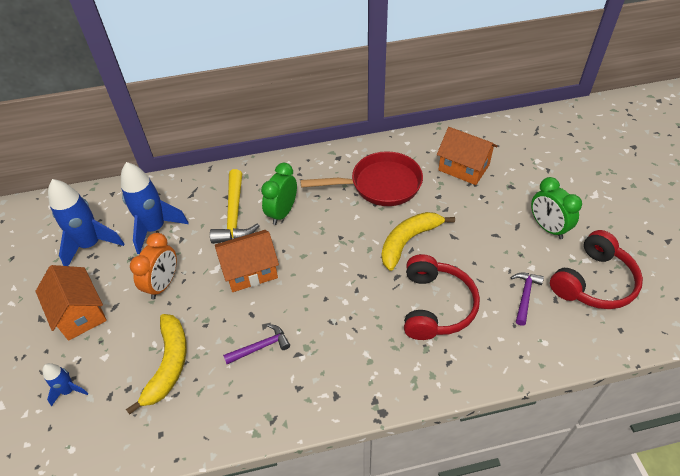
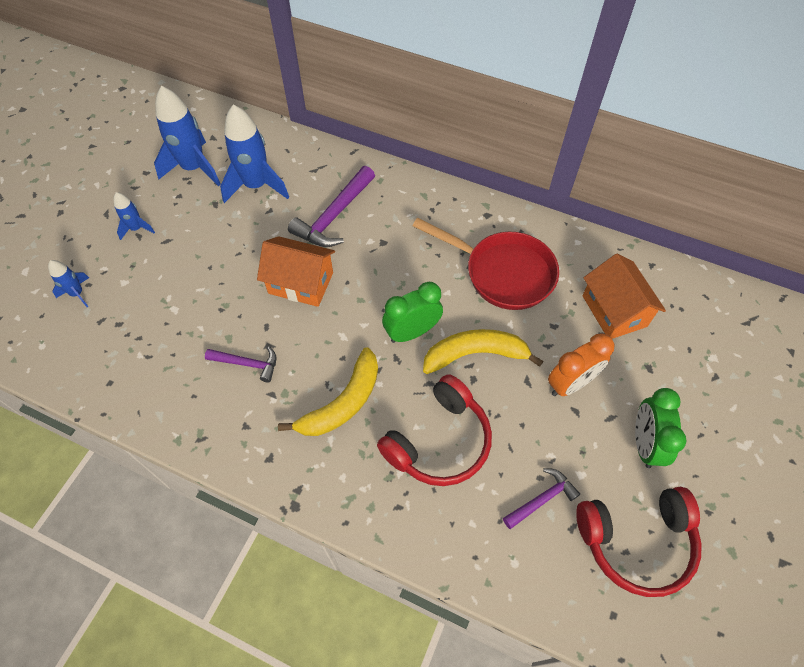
camera: 35 degrees right, 10 degrees up
(79, 313) = (136, 228): orange house -> blue rocket
(163, 284) = (219, 246): orange clock -> orange clock (571, 383)
(169, 364) = (164, 325): yellow banana -> yellow banana (343, 403)
(234, 215) = (334, 216): yellow hammer -> purple hammer
(282, 213) = (380, 241): green clock -> green clock (412, 332)

